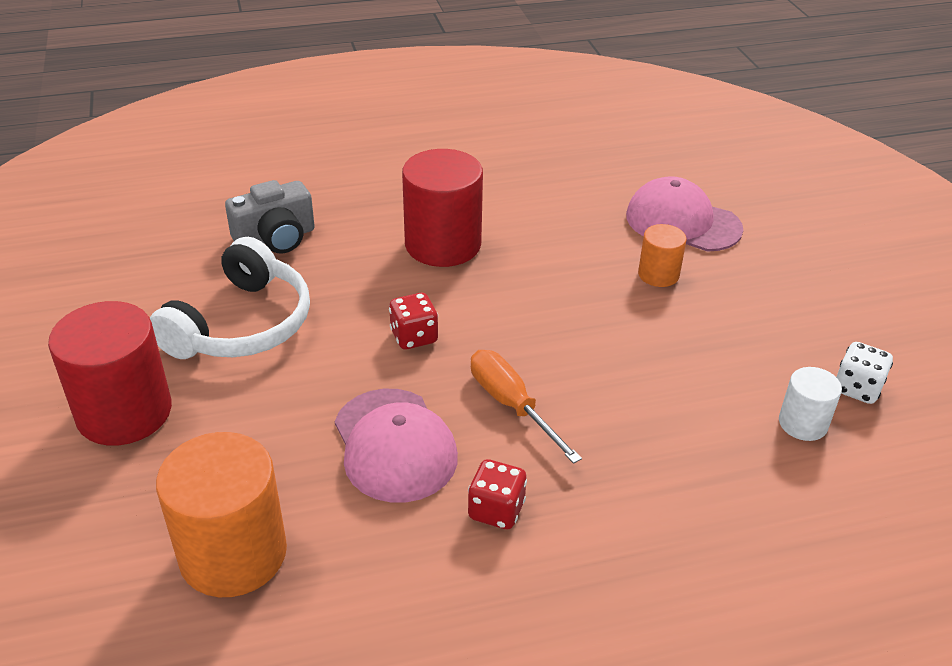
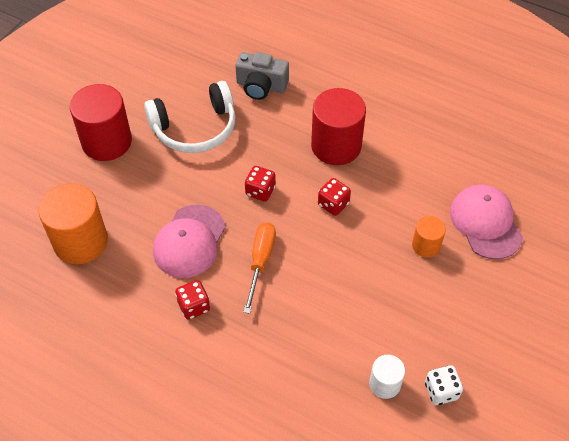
camera: 45 degrees right, 15 degrees up
(515, 298) = (333, 204): none -> red dice

